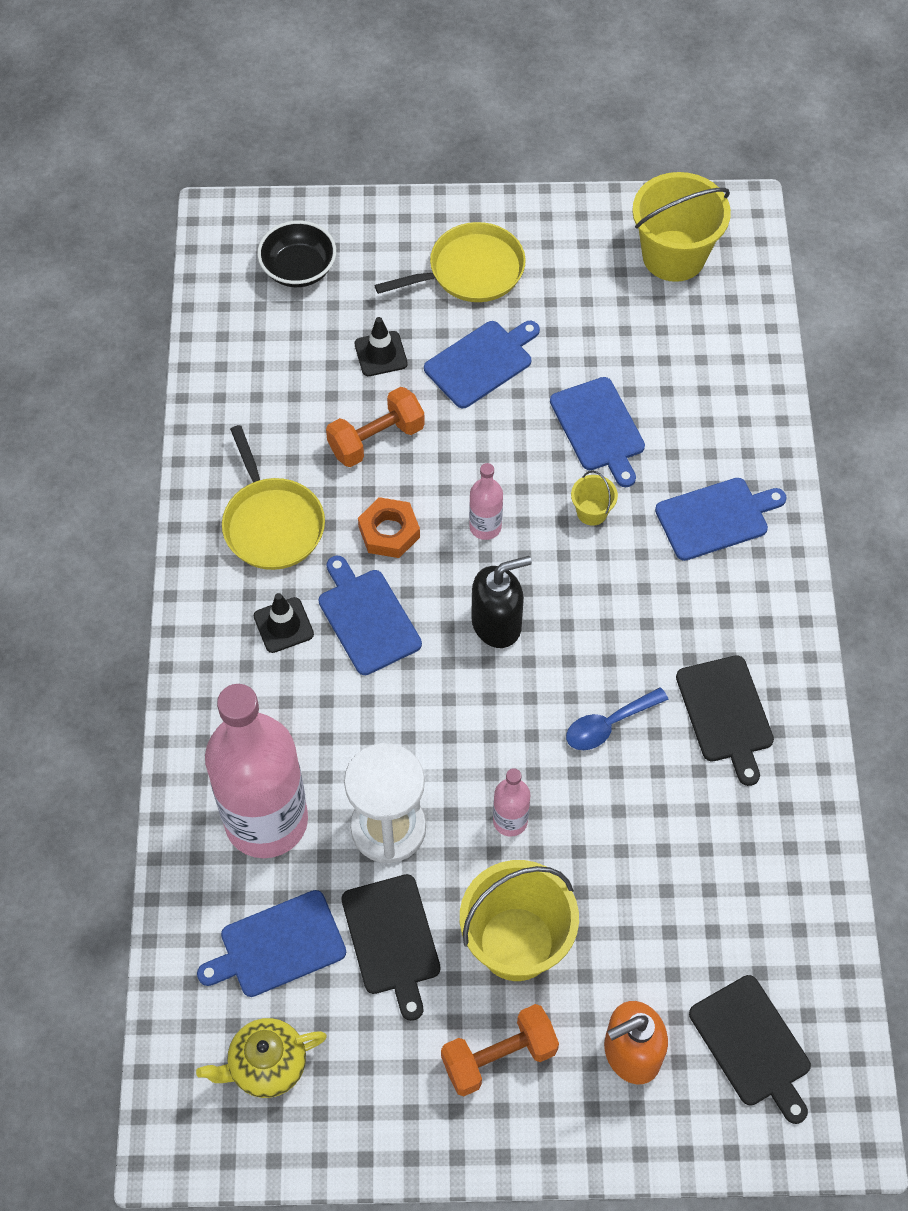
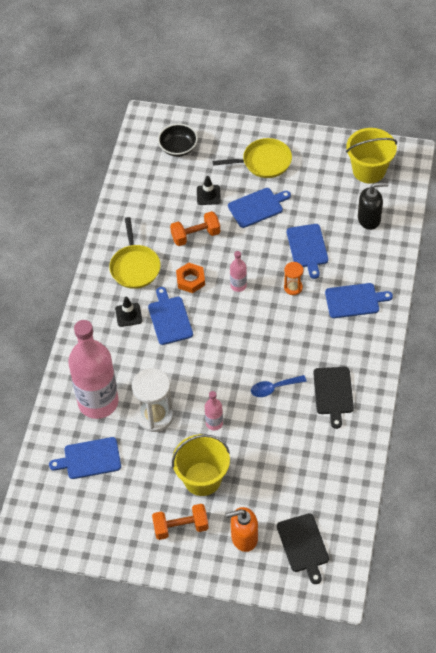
camera: 15 degrees right, 5 degrees down
(267, 1066) = (71, 510): yellow teapot -> none
(392, 940) = (144, 466): black cutting board -> none
(497, 624) = (232, 332): black soap dispenser -> black soap dispenser (369, 219)
(592, 512) = (293, 287): yellow bucket -> orange hourglass

